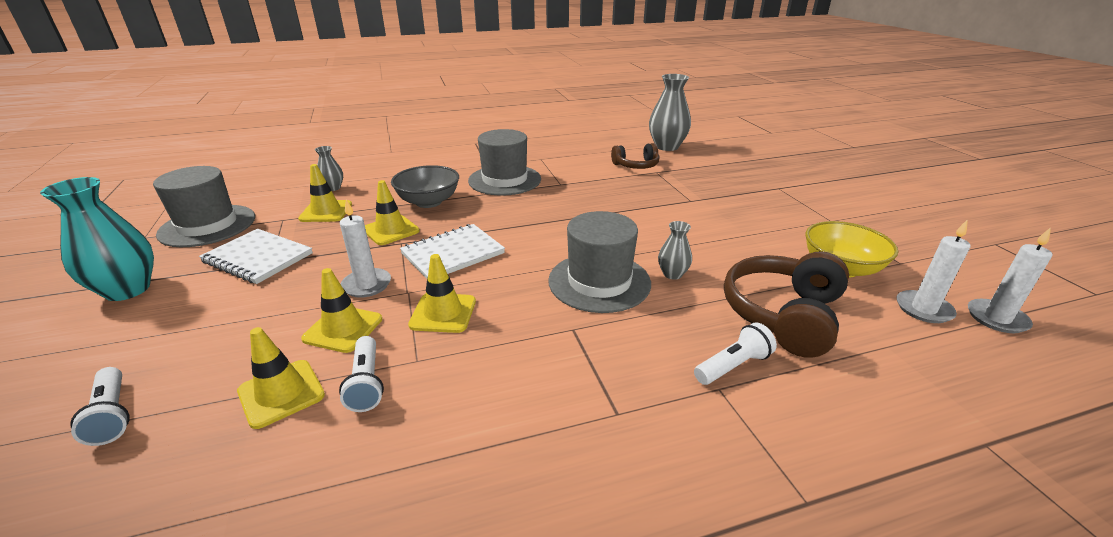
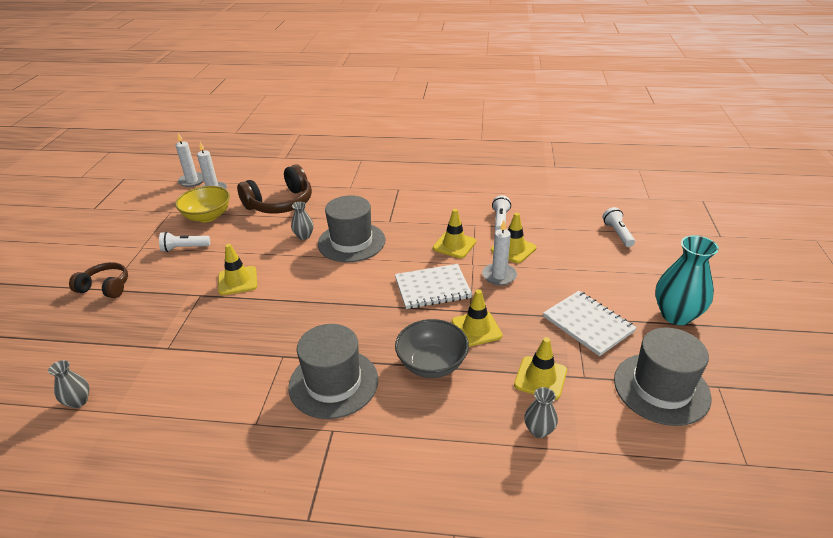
camera: 155 degrees left, 5 degrees up
(281, 393) = (540, 225): yellow traffic cone -> yellow traffic cone (237, 281)
(636, 165) = (170, 367): brown headphones -> brown headphones (105, 287)
(667, 146) = (78, 401): grey vase -> grey vase, size x0.51
(733, 366) = (334, 192): white flashlight -> white flashlight (184, 248)

